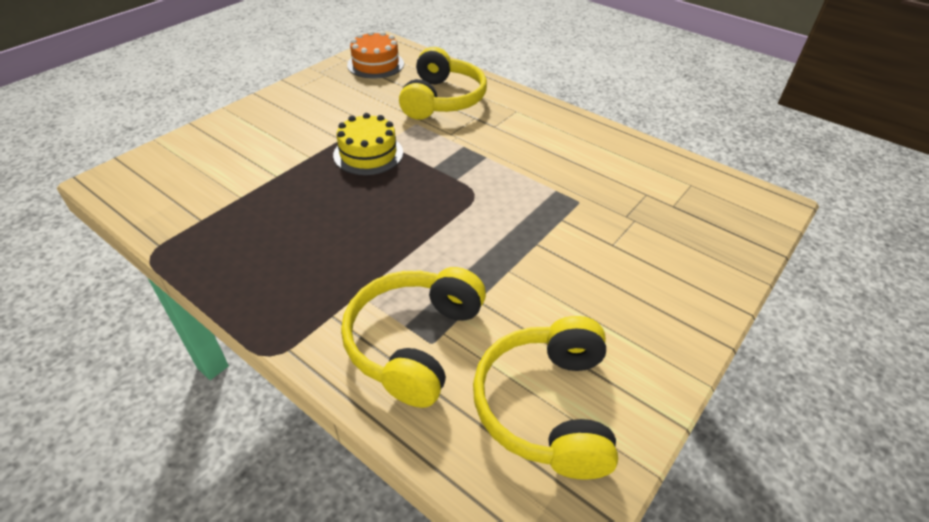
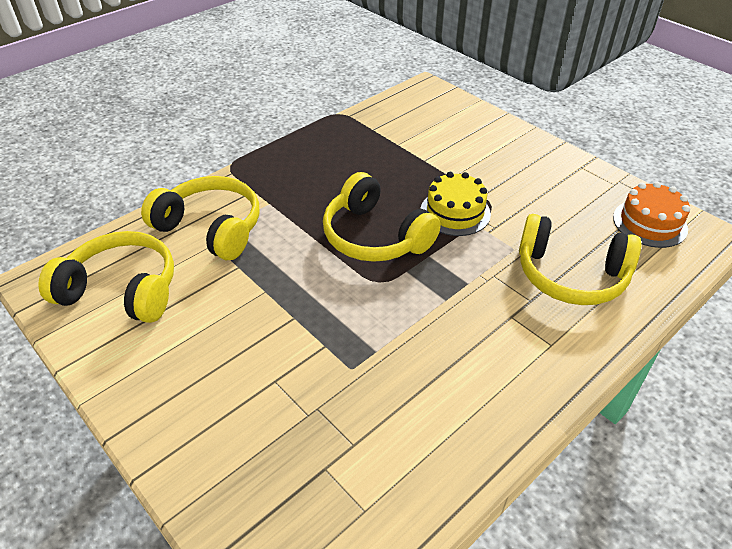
camera: 100 degrees right, 0 degrees up
(410, 201) = (375, 236): none -> yellow headphones

